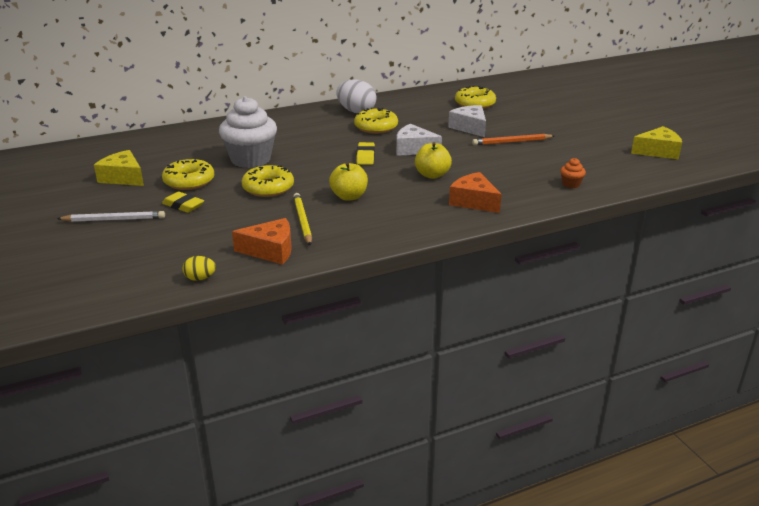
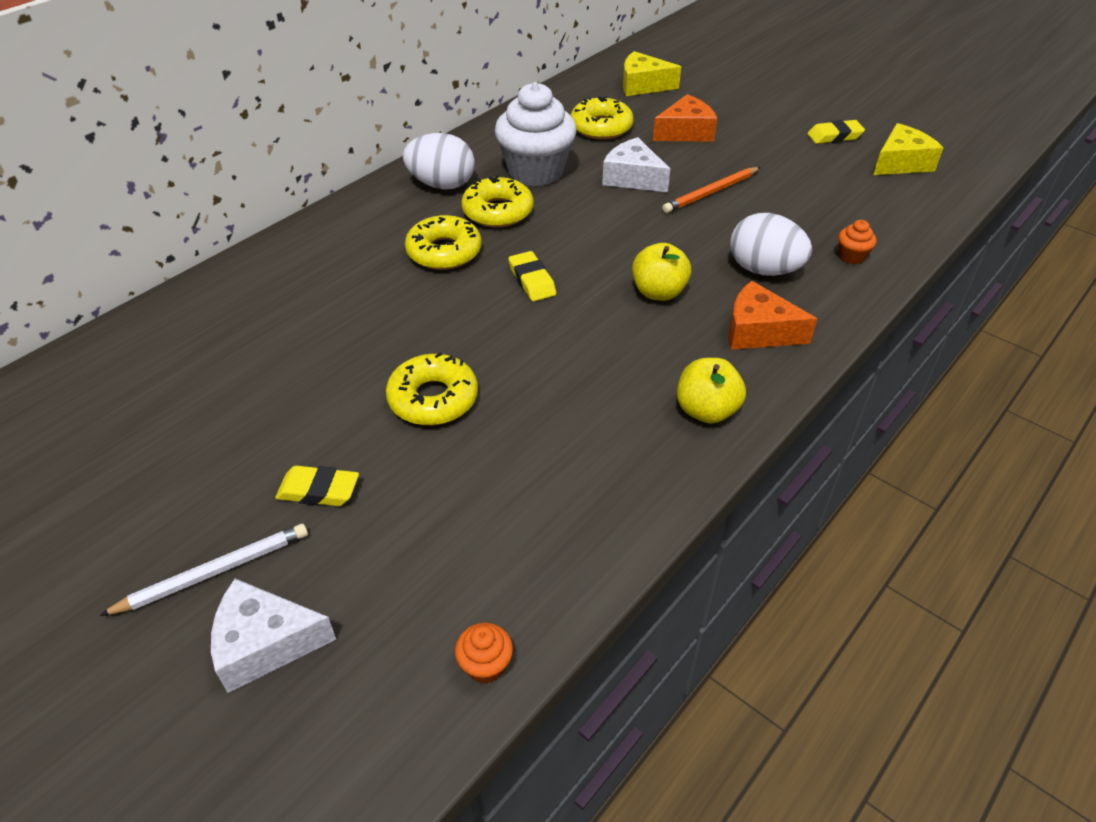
camera: 25 degrees left, 15 degrees up
(123, 178) = (152, 455): yellow cheese -> yellow cheese (643, 85)
(189, 181) = (284, 426): yellow donut -> yellow donut (444, 252)
(200, 278) = (485, 665): yellow egg -> orange cupcake
(250, 159) = (353, 340): white cupcake -> white cupcake (536, 171)
(270, 250) = (550, 548): orange cheese -> orange cheese (685, 132)
(302, 221) = (547, 458): yellow pencil -> none
(349, 196) = (576, 378): yellow apple -> yellow apple (706, 410)
(413, 149) = (589, 244): white cheese -> white cheese (265, 644)
(507, 179) = (764, 270): none -> white egg
(625, 132) = (834, 136): none -> yellow eraser

